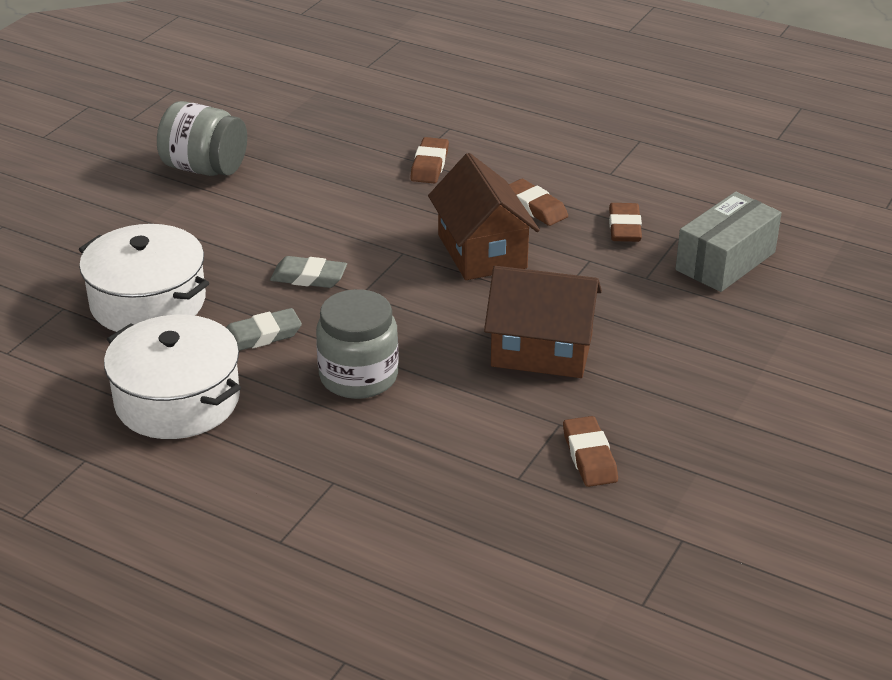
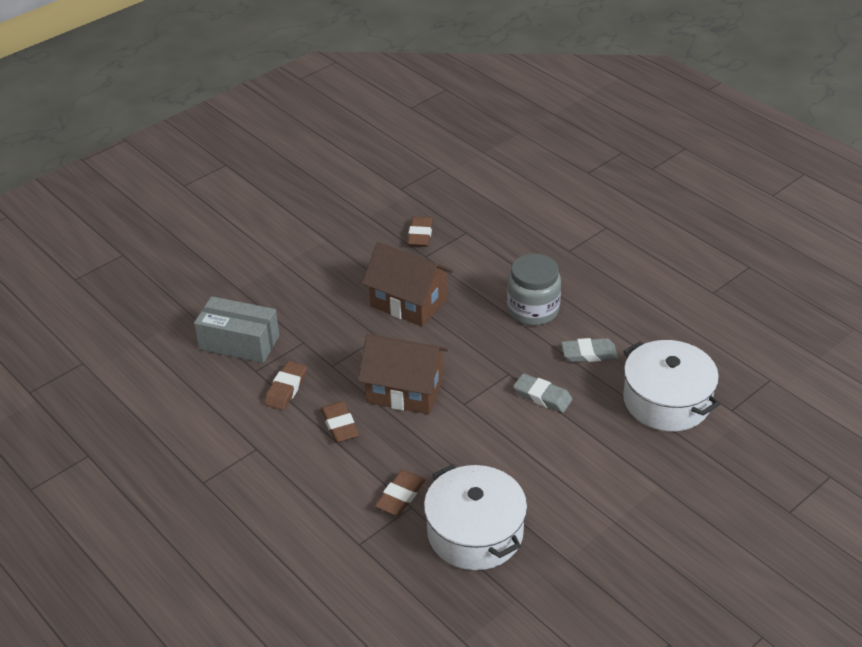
camera: 160 degrees left, 5 degrees up
(177, 400) = (652, 318): white pot -> white pot (475, 532)
(205, 168) = (603, 543): grey jar -> none
(482, 251) = (404, 390): brown house -> brown house turned 75 degrees counterclockwise
(725, 261) = (239, 342): grey box -> grey box turned 45 degrees clockwise

